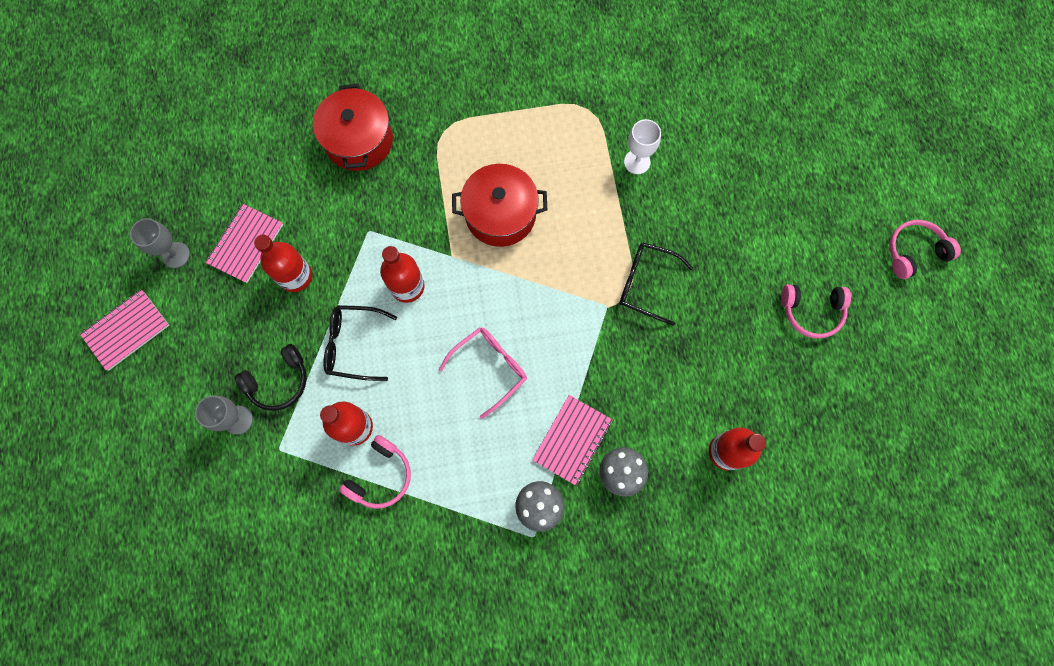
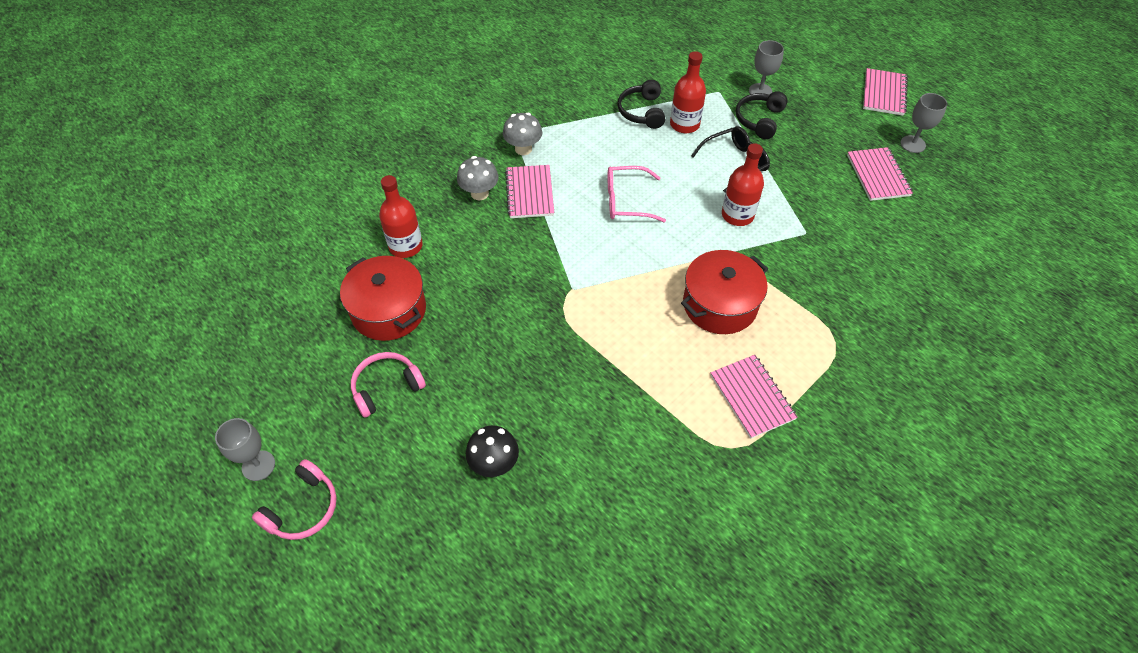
camera: 145 degrees right, 20 degrees down
(295, 276) = (821, 177): red bottle -> none
(359, 140) = (891, 290): red pot -> red pot (389, 310)
(381, 476) = (642, 112): pink headphones -> black headphones
(490, 368) = (627, 201): pink glasses -> pink glasses turned 75 degrees clockwise
(543, 131) = (752, 397): none -> pink notebook
(637, 162) = (642, 424): white goblet -> none
(646, 284) = (552, 324): black glasses -> none
(761, 200) = (494, 464): none -> black mushroom
(937, 306) = (258, 465): none -> grey goblet

